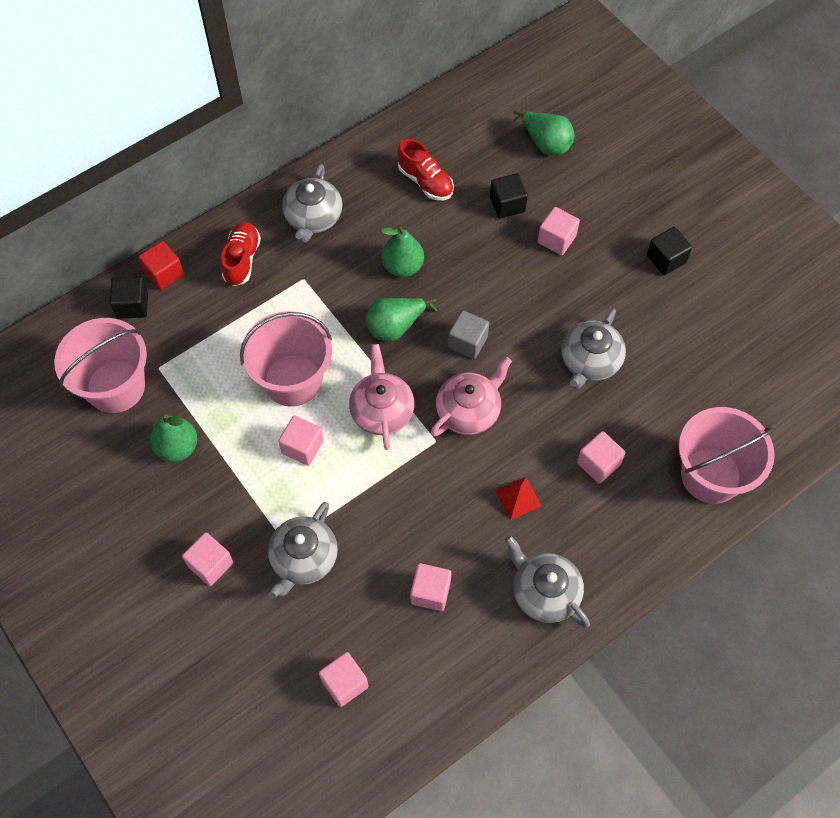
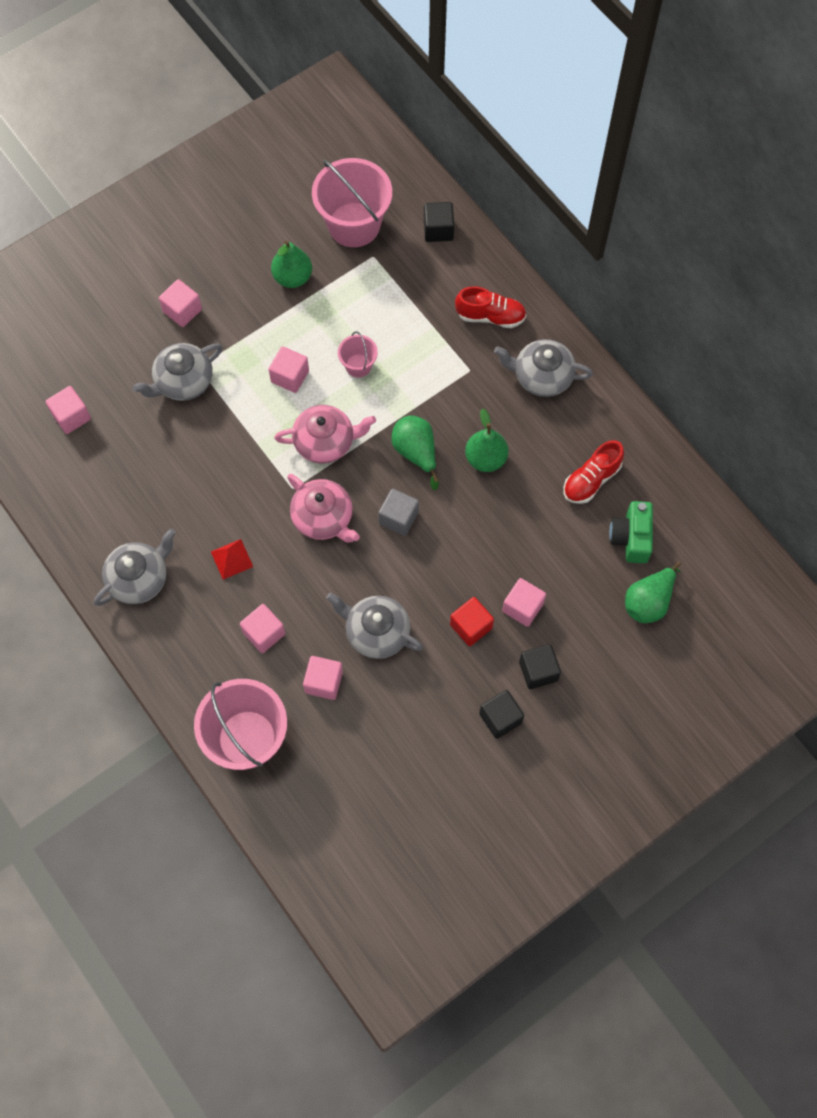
camera: 90 degrees right, 5 degrees up
(164, 273) = (473, 252): red cube -> red cube (471, 626)
(293, 380) = (358, 365): pink bucket -> pink bucket, size x0.48
(303, 559) = (183, 381): grey teapot -> grey teapot turned 60 degrees counterclockwise
(430, 592) = (146, 483): pink cube -> pink cube (324, 682)
(484, 154) = (631, 538): none -> green camera
(507, 204) = (565, 559): black cube -> black cube (538, 671)

